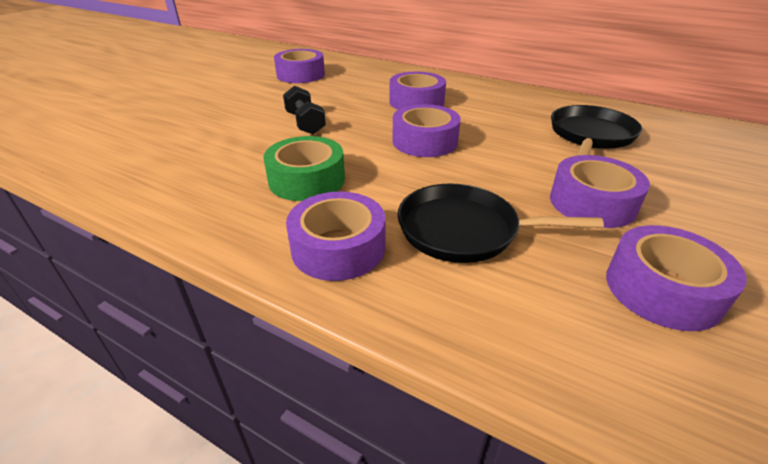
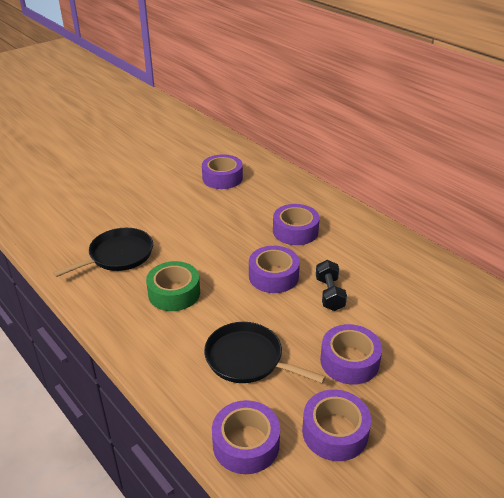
camera: 20 degrees right, 0 degrees up
(305, 123) = (198, 237): black dumbbell -> black dumbbell (329, 294)
(338, 248) = (167, 351): purple tape -> purple tape (246, 444)
(590, 135) = (407, 300): black pan -> black pan (118, 255)

